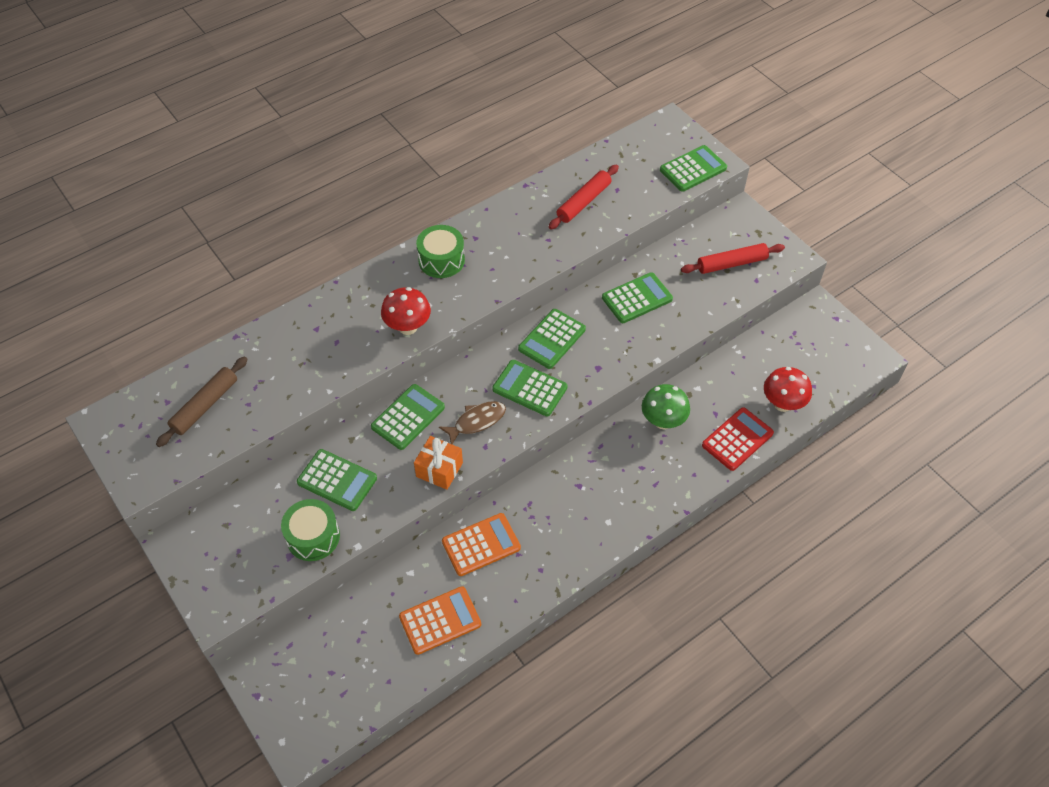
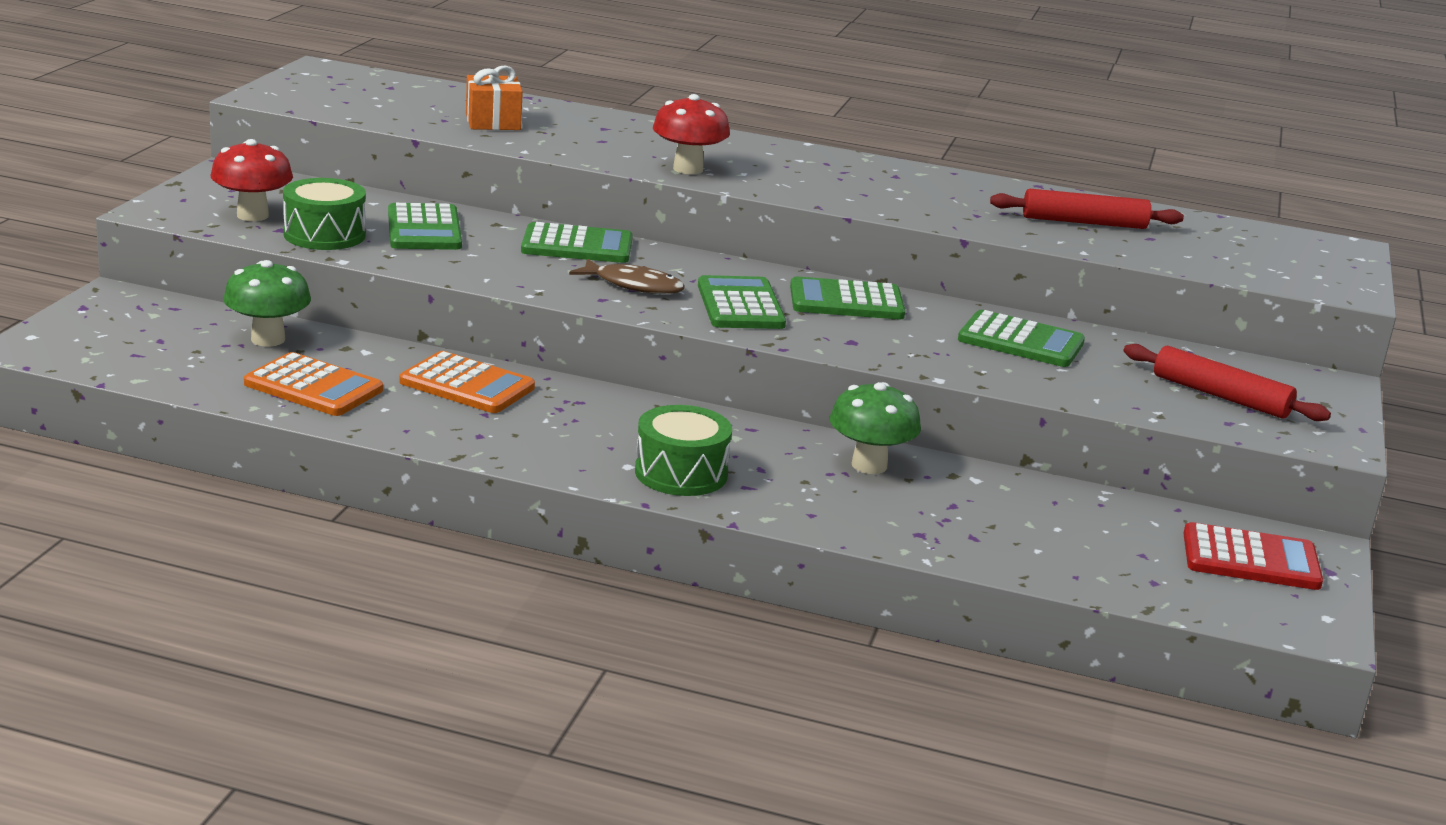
camera: 50 degrees right, 30 degrees down
(205, 406) = (411, 103): brown rolling pin -> none
(365, 615) = (268, 339): none -> green mushroom
(439, 469) = (524, 280): orange gift -> orange gift (493, 122)
(441, 260) = (824, 165): green drum -> green drum (681, 473)
(693, 169) = (1297, 278): green calculator -> none
(737, 439) = (934, 536): red calculator -> red calculator (1250, 559)
(782, 404) = (1068, 560): red mushroom -> red mushroom (252, 215)

